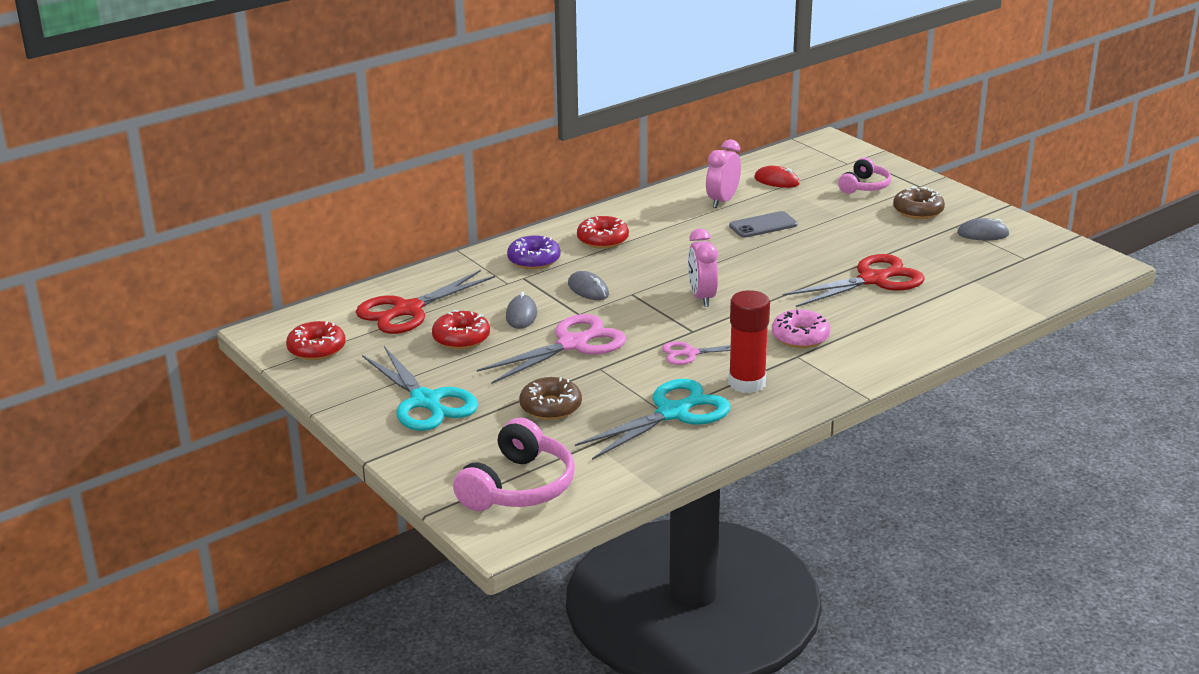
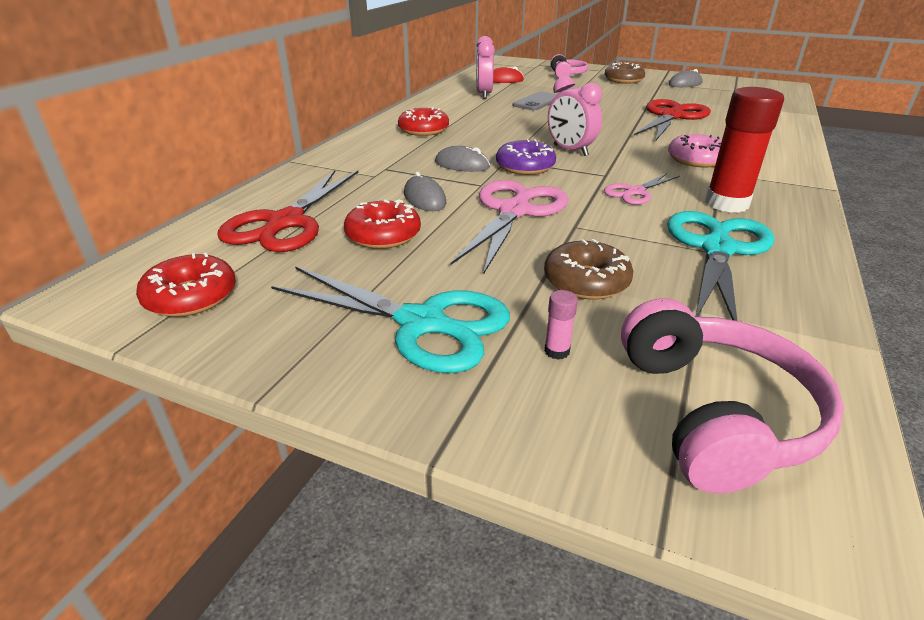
camera: 30 degrees left, 5 degrees up
(480, 437) = (557, 351): none -> pink glue stick
(534, 260) = (379, 154): purple donut -> purple donut (525, 167)

